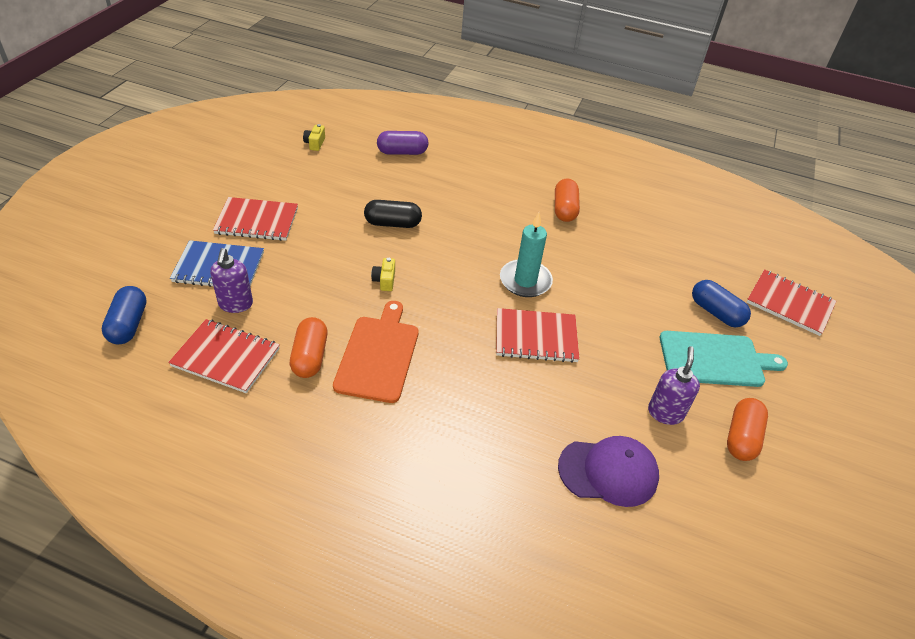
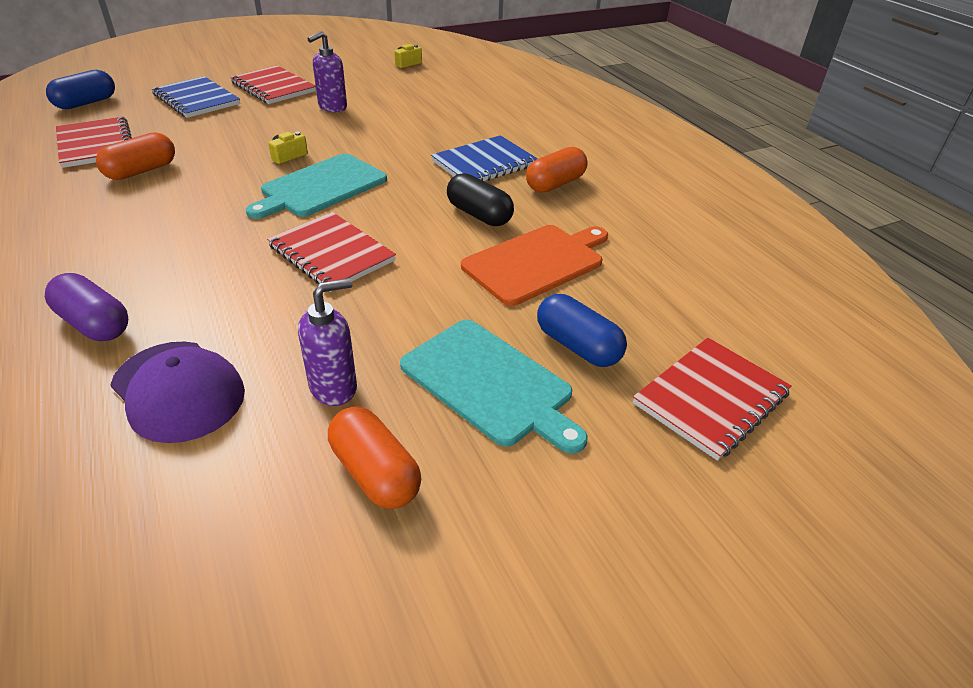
camera: 45 degrees right, 5 degrees down
(235, 304) = (163, 122): purple soap dispenser -> purple soap dispenser (332, 107)
(378, 355) = (185, 195): orange cutting board -> orange cutting board (536, 262)
(393, 223) = (368, 128): black capsule -> black capsule (479, 215)
(402, 152) = (469, 92): purple capsule -> purple capsule (94, 323)
(448, 293) = (321, 187): none -> turquoise cutting board
(506, 215) = (484, 163): none -> blue notebook
(525, 281) = (406, 212): turquoise candle -> none
(716, 312) = (577, 346): blue capsule -> blue capsule turned 45 degrees counterclockwise
(741, 437) = (375, 473): orange capsule -> orange capsule turned 75 degrees clockwise
(789, 304) = (710, 398): red notebook -> red notebook turned 60 degrees clockwise

